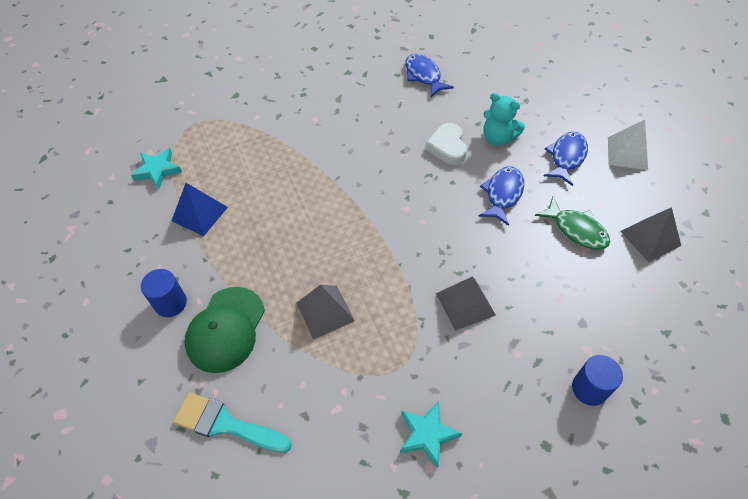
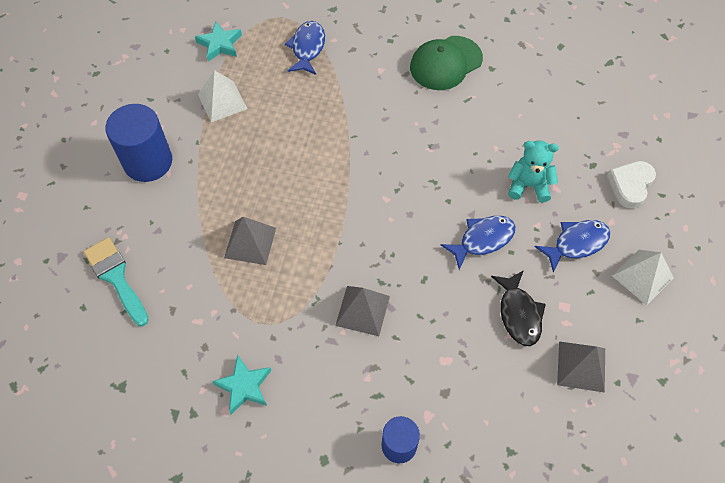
camera: 35 degrees right, 5 degrees up
(170, 303) = (148, 162): blue cylinder -> blue cylinder, size x1.67
(199, 214) = (222, 101): blue pyramid -> white pyramid
(226, 329) = (169, 208): green cap -> green cap (445, 63)
(424, 76) = (515, 83): blue fish -> blue fish (307, 48)
(447, 147) = (473, 166): white heart -> white heart (630, 185)
(498, 138) = (528, 185): turquoise teddy bear -> turquoise teddy bear turned 120 degrees clockwise
(576, 230) = (518, 314): green fish -> black fish

